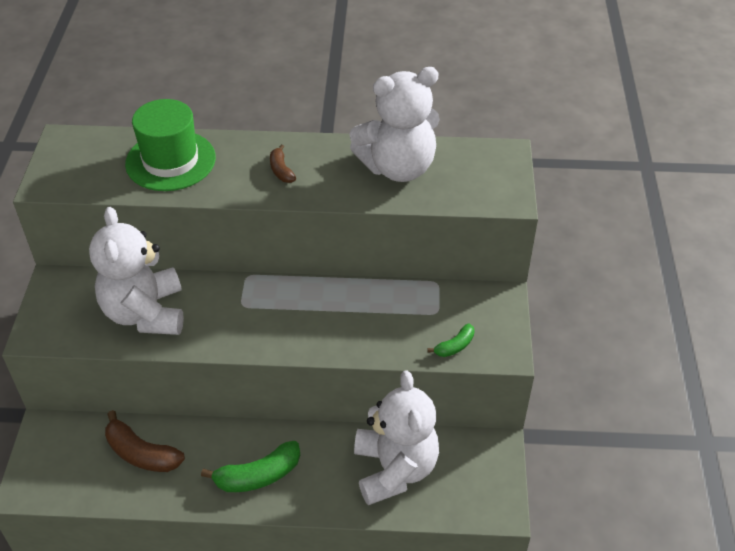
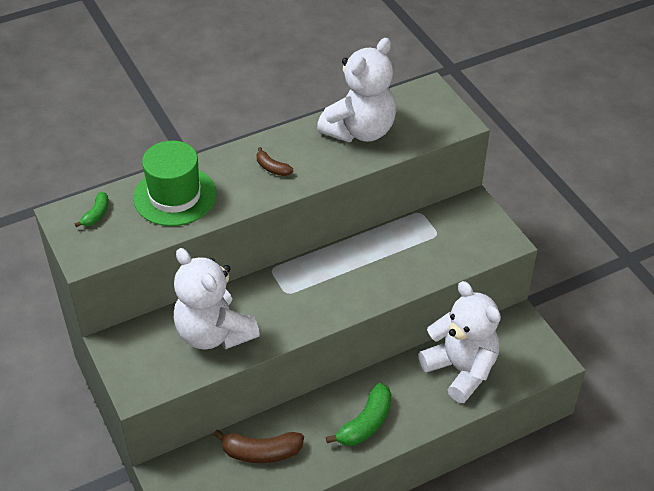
camera: 30 degrees left, 0 degrees up
(455, 346) = (469, 253): green banana -> green banana (96, 214)

